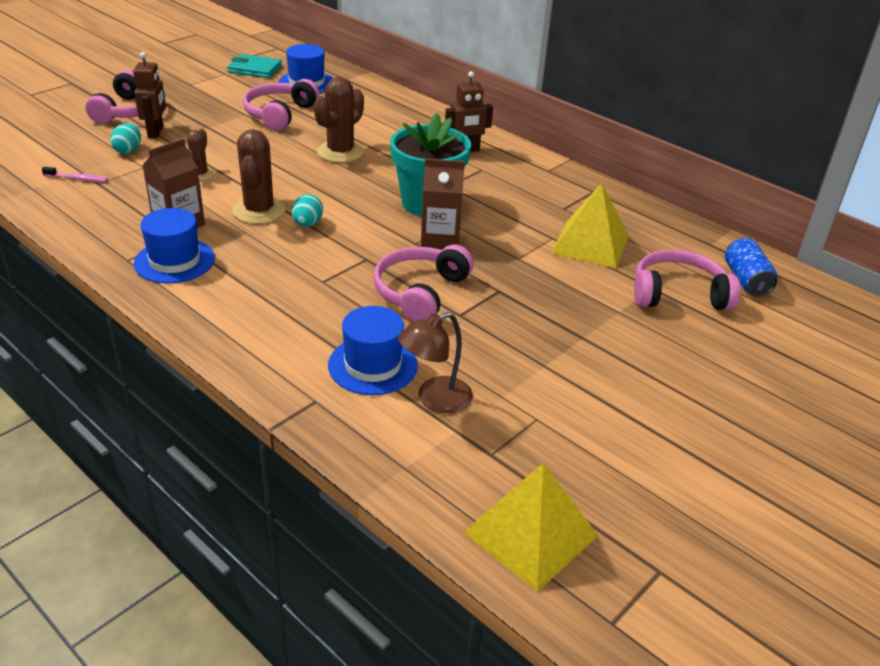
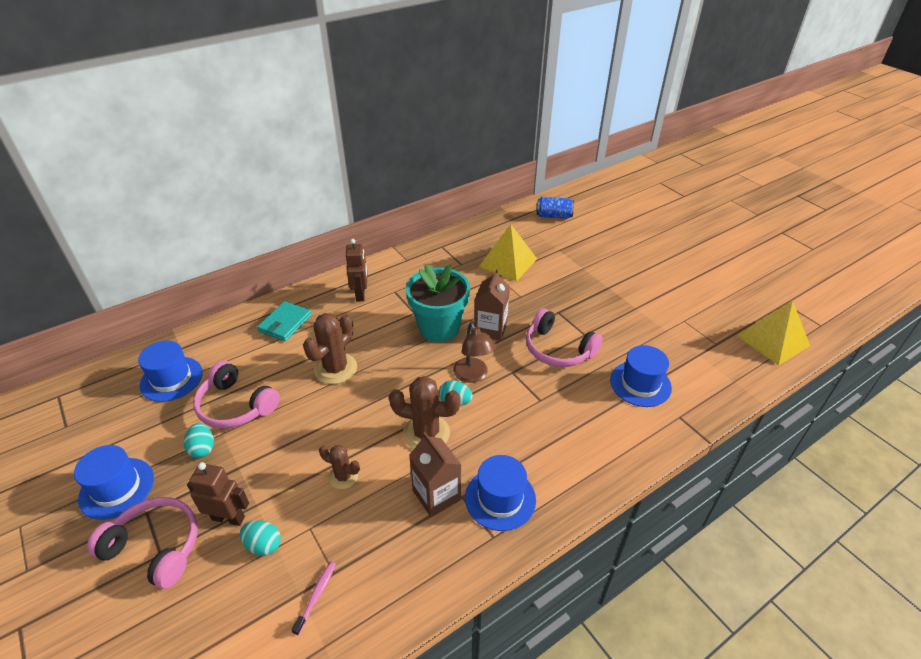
camera: 75 degrees left, 5 degrees up
(185, 87) = (117, 488): none -> blue hat
(228, 109) = (203, 448): none -> turquoise egg
(255, 69) = (107, 420): turquoise wallet -> turquoise wallet (285, 323)
(340, 152) = (336, 369): brown cactus -> brown cactus turned 75 degrees clockwise
(435, 399) = (672, 359): brown lamp -> brown lamp (473, 376)
(678, 294) = (566, 242): pink headphones -> none

